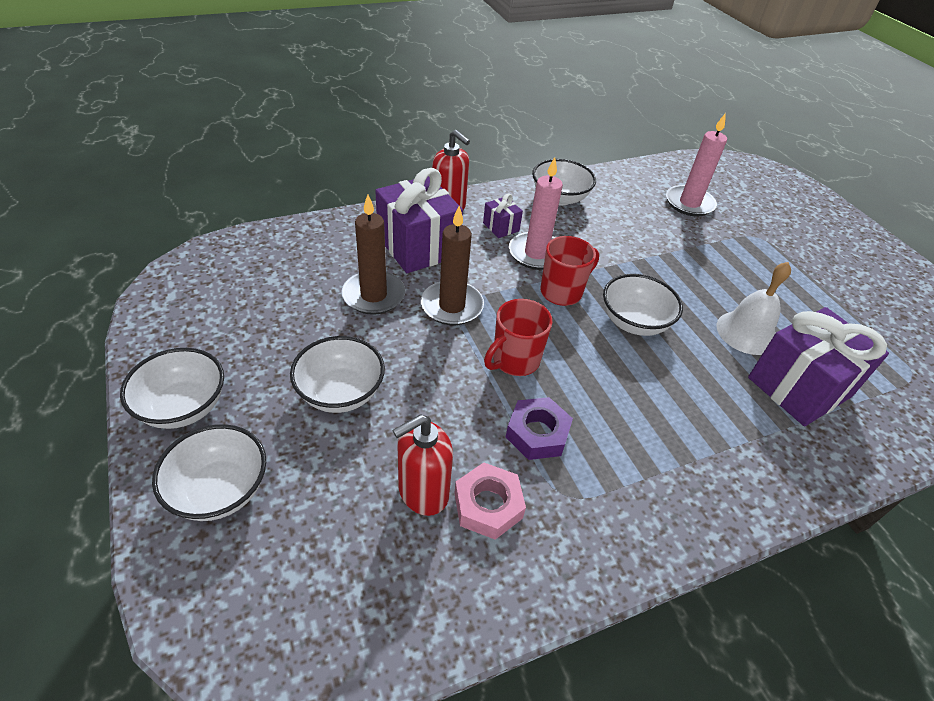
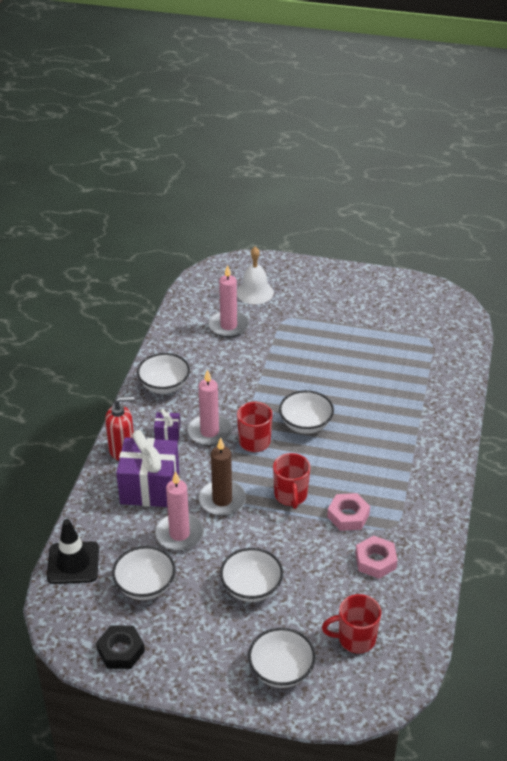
camera: 50 degrees left, 5 degrees down
(173, 325) = (121, 651): none -> black nut
(183, 407) = (203, 668): white bowl -> white bowl (145, 586)
(274, 240) = (73, 563): none -> black traffic cone
(328, 553) = (355, 639): none -> red mug
(373, 295) = (179, 534): brown candle -> pink candle
(423, 492) = (348, 583): red soap dispenser -> none
(537, 433) = (348, 516): purple nut -> pink nut
(746, 332) = (352, 382): white bell -> white bell (255, 292)
(799, 387) = (403, 390): purple gift -> none

